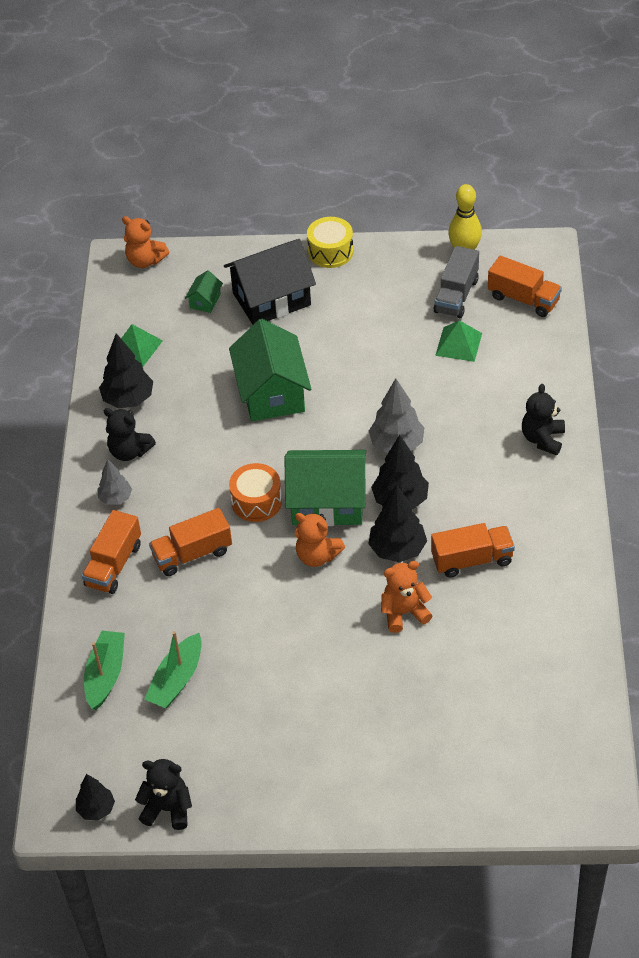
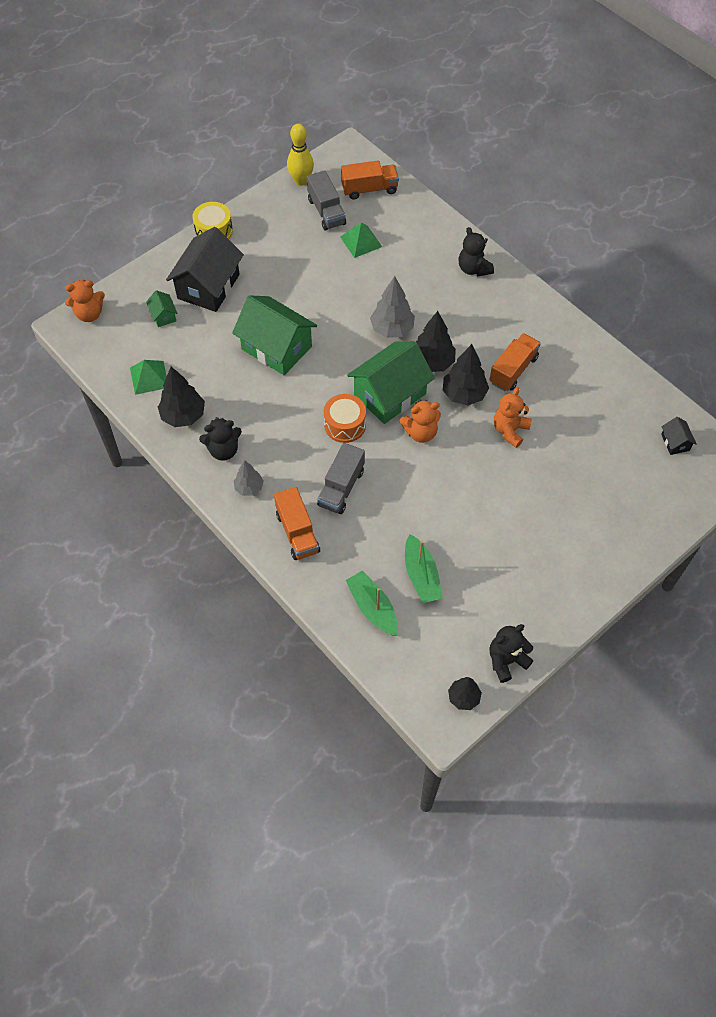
camera: 45 degrees left, 10 degrees up
(192, 554) = (341, 488): orange truck -> grey truck
(559, 741) = (675, 442): none -> black house

